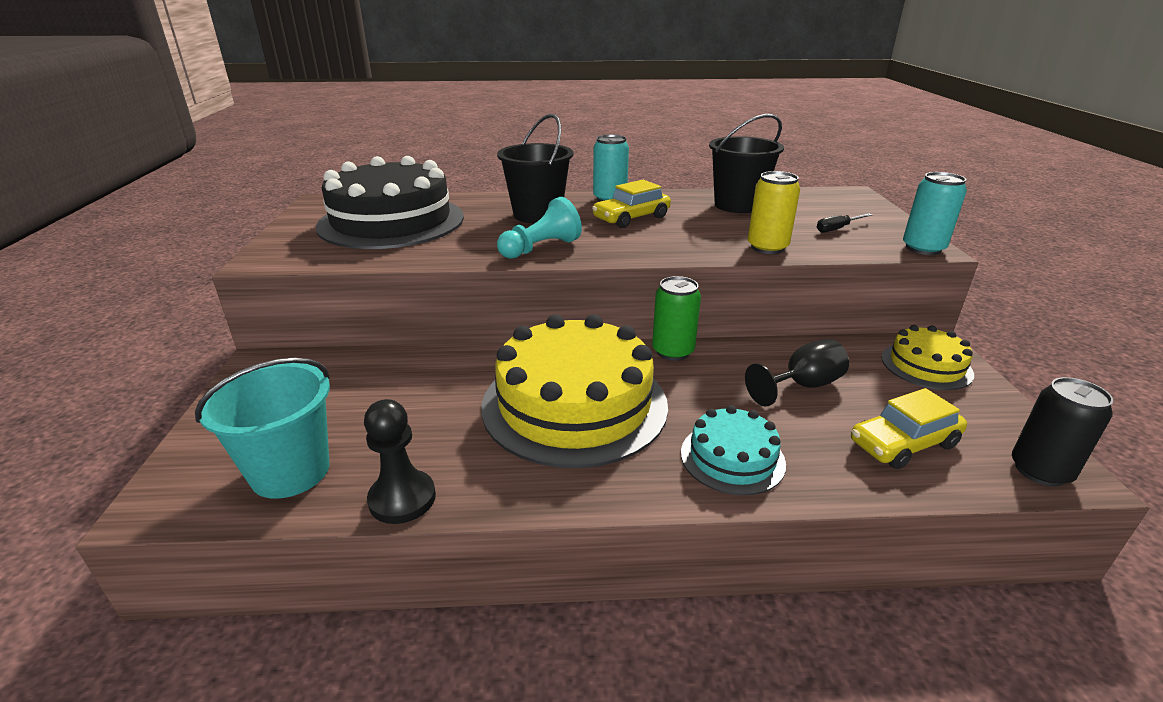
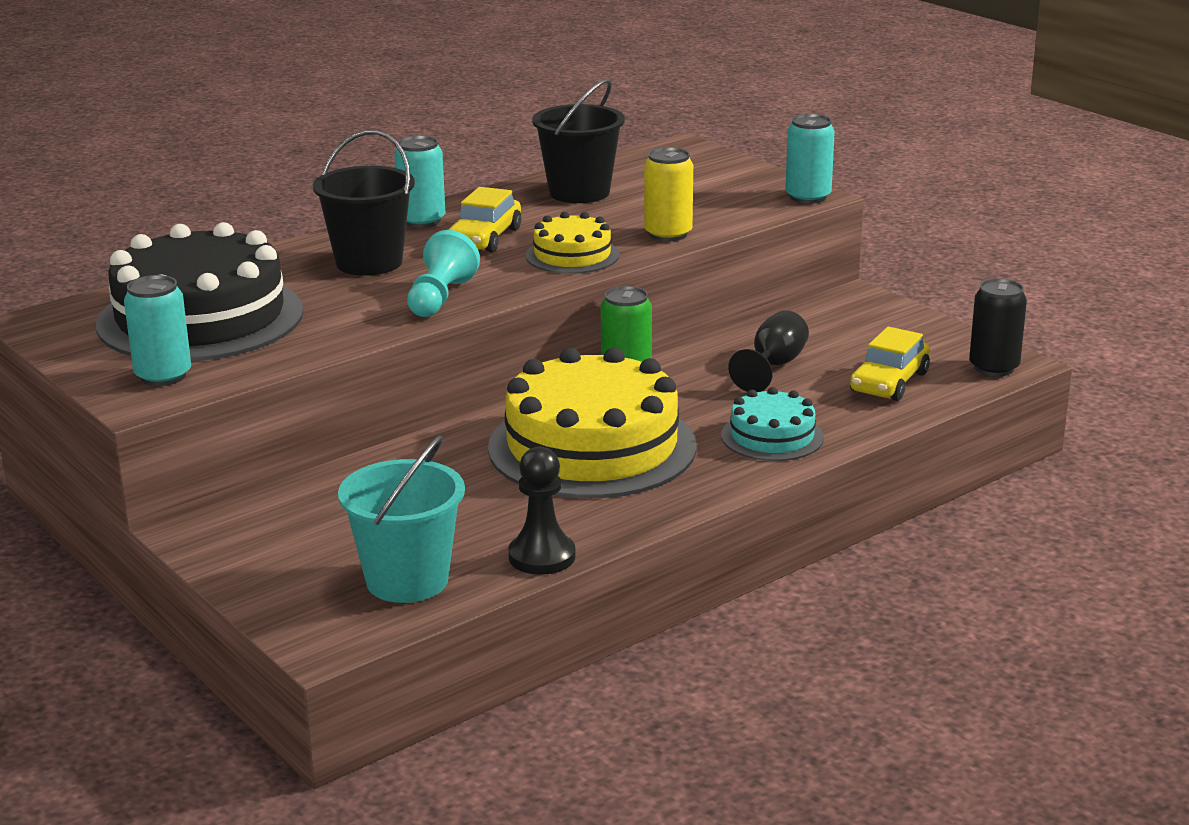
camera: 35 degrees left, 5 degrees down
(304, 249) = (163, 376): none -> turquoise can
(837, 229) = (711, 195): black screwdriver -> none
(926, 365) = (860, 316): yellow cake -> yellow cake (572, 255)

